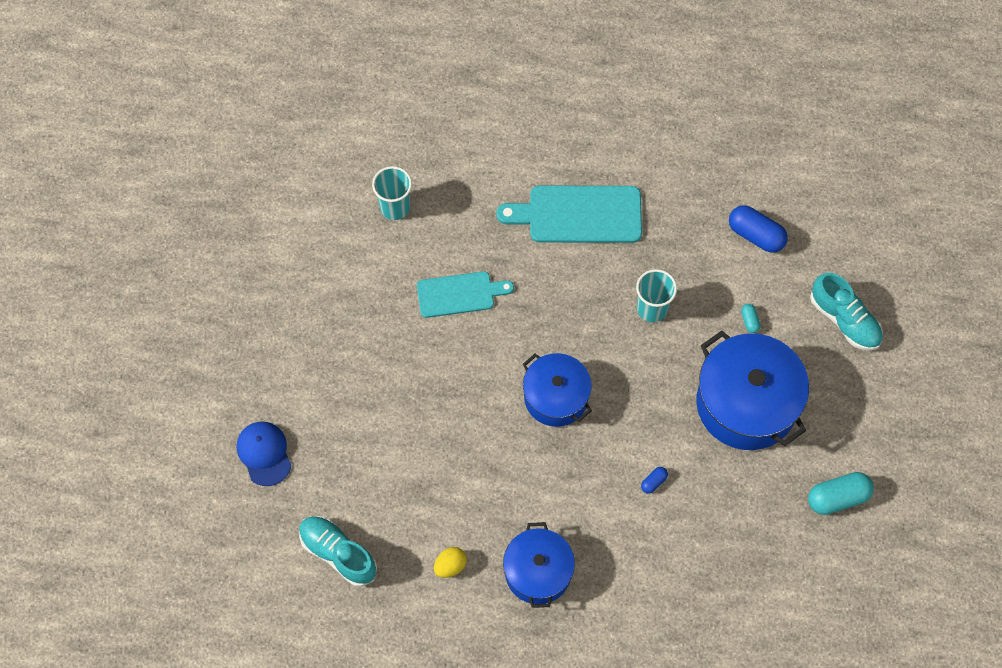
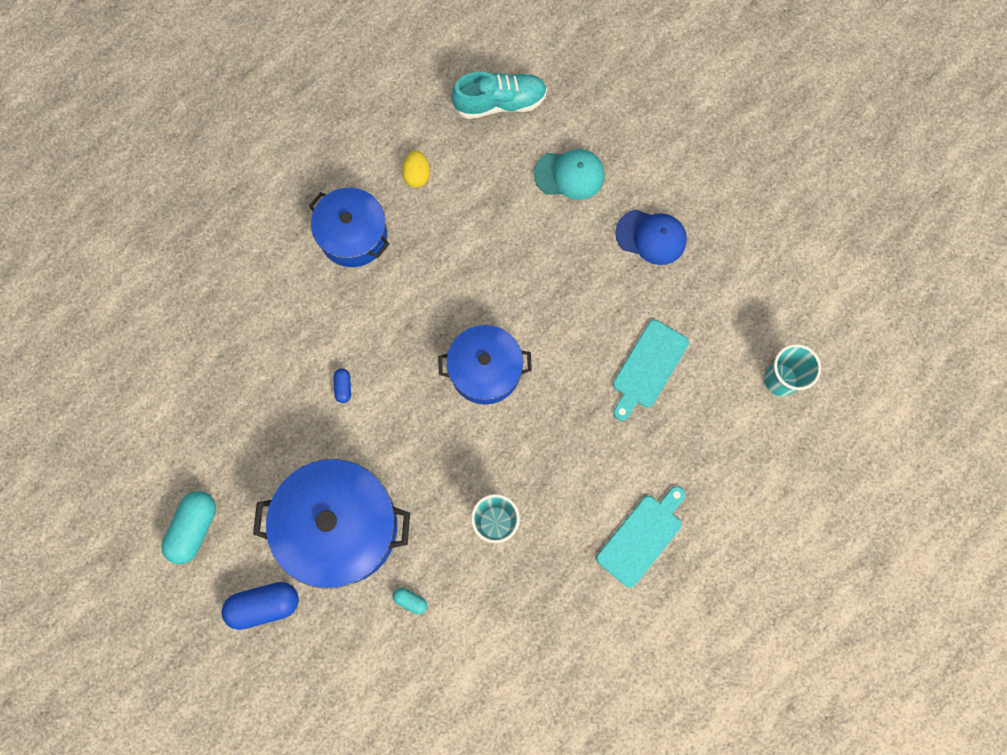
camera: 130 degrees right, 10 degrees up
(264, 453) = (631, 108): blue cap -> blue cap (651, 237)
(356, 456) = (569, 175): none -> turquoise cap
(578, 215) = (642, 537): turquoise cutting board -> turquoise cutting board, size x0.65
(756, 235) = (486, 686): blue capsule -> blue capsule (264, 605)
(844, 320) = (336, 690): turquoise shoe -> none

